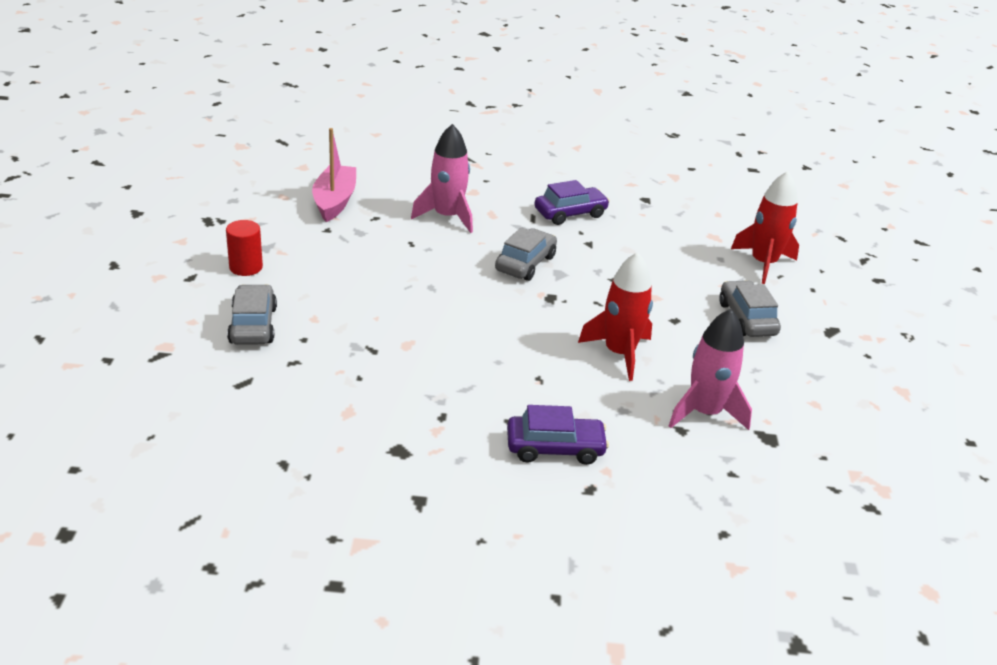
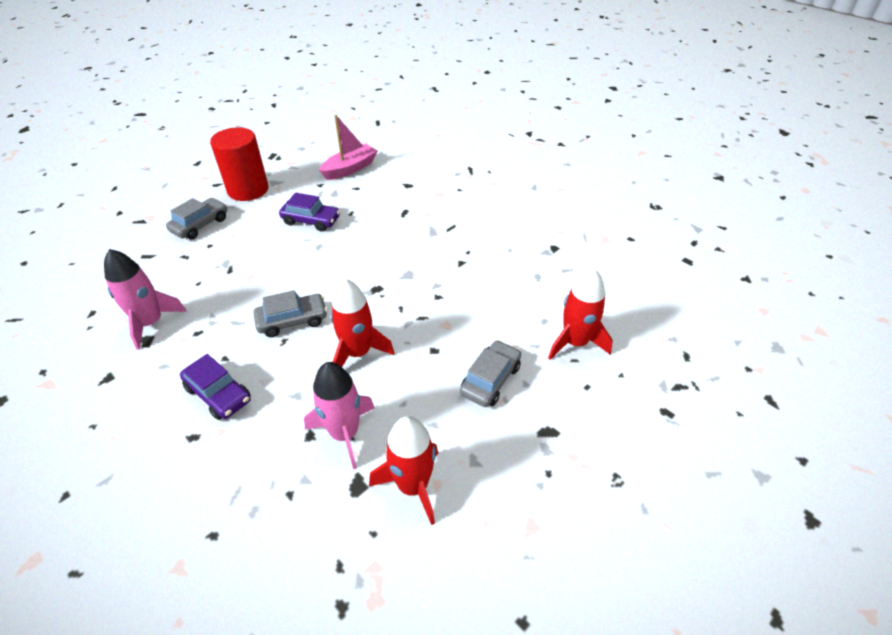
camera: 45 degrees right, 10 degrees up
(246, 267) = (248, 190): red cylinder -> red cylinder, size x1.88
(447, 217) = (397, 204): pink rocket -> pink rocket (151, 323)
(525, 263) = (397, 257): grey car -> grey car (292, 321)
(570, 213) = (481, 235): purple car -> purple car (311, 221)
(802, 414) = (412, 486): none -> red rocket

